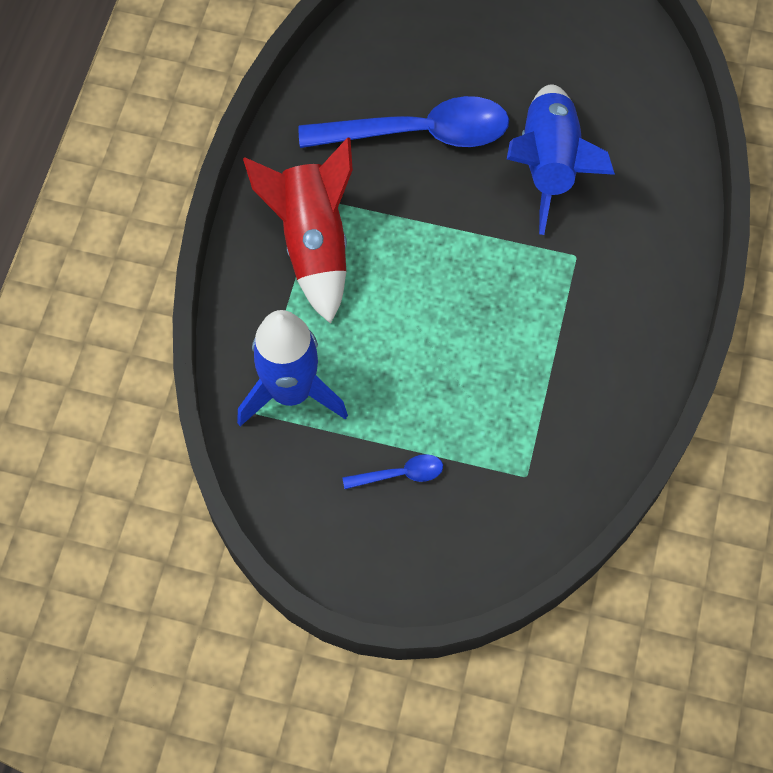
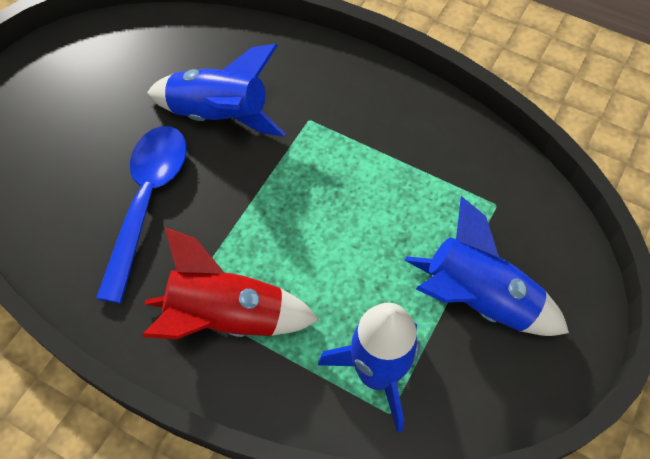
camera: 75 degrees left, 5 degrees down
(400, 474) = (478, 299): blue spoon -> blue rocket

